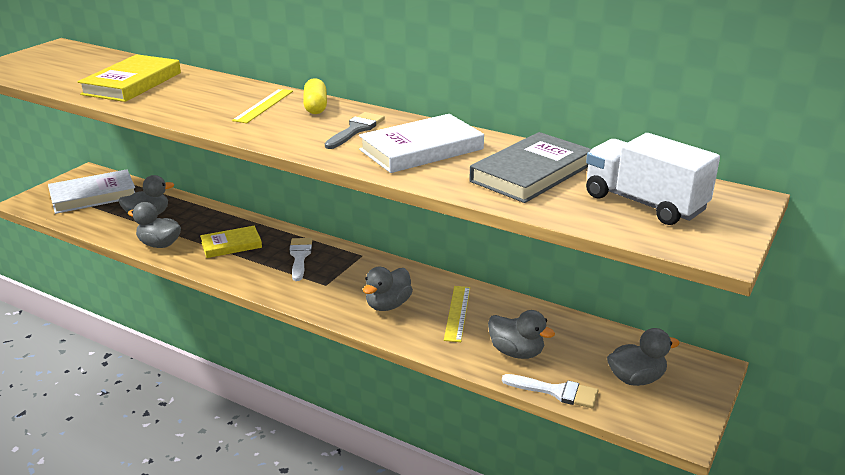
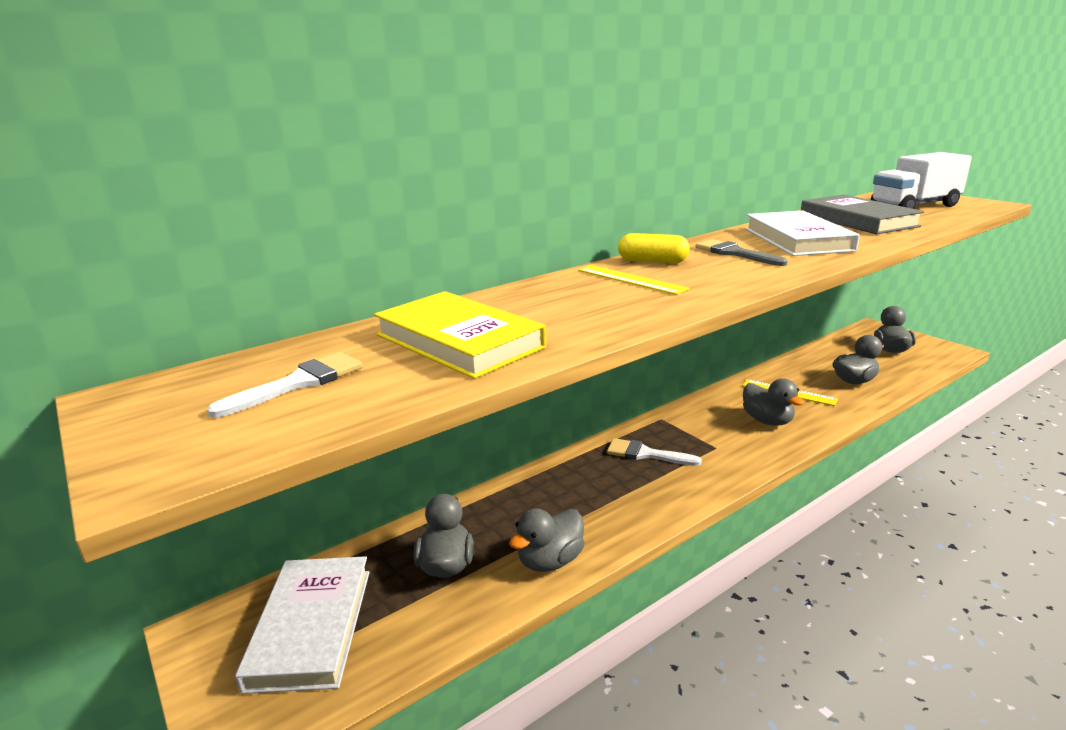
camera: 65 degrees left, 5 degrees down
(231, 245) = (590, 498): yellow book -> none
(556, 392) = (910, 377): white brush -> white brush (299, 383)

